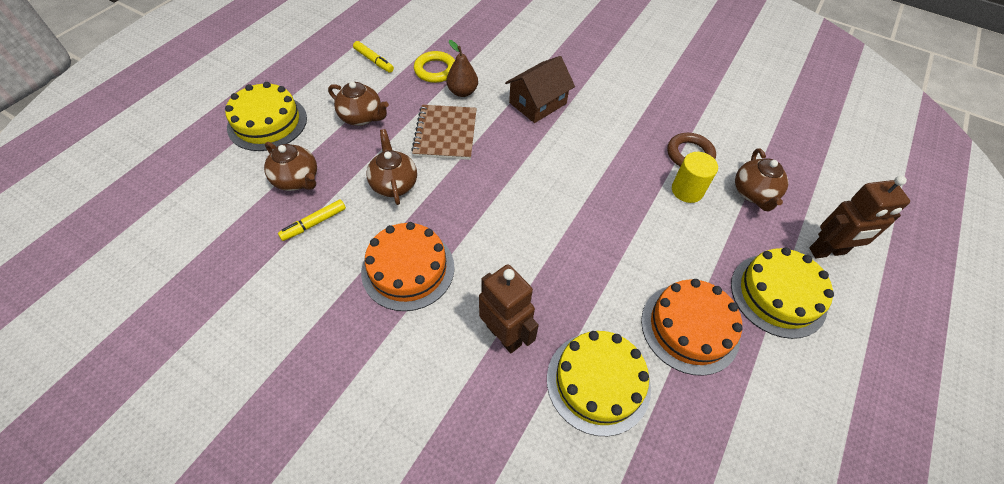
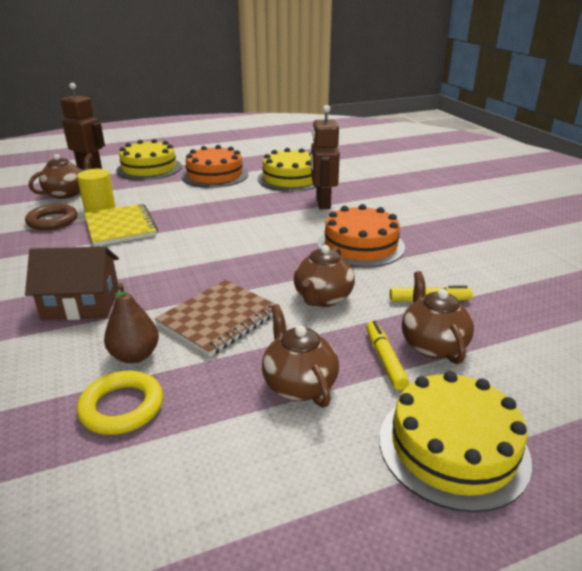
camera: 140 degrees left, 25 degrees down
(374, 61) = (189, 484): yellow marker -> yellow marker (384, 359)
(630, 178) = (120, 227): none -> yellow notebook

